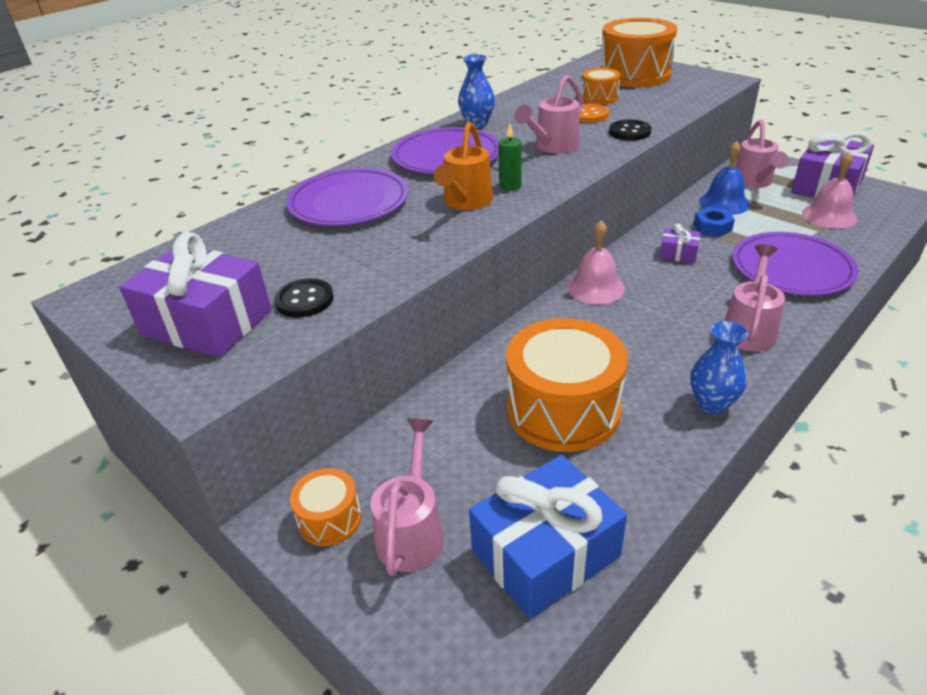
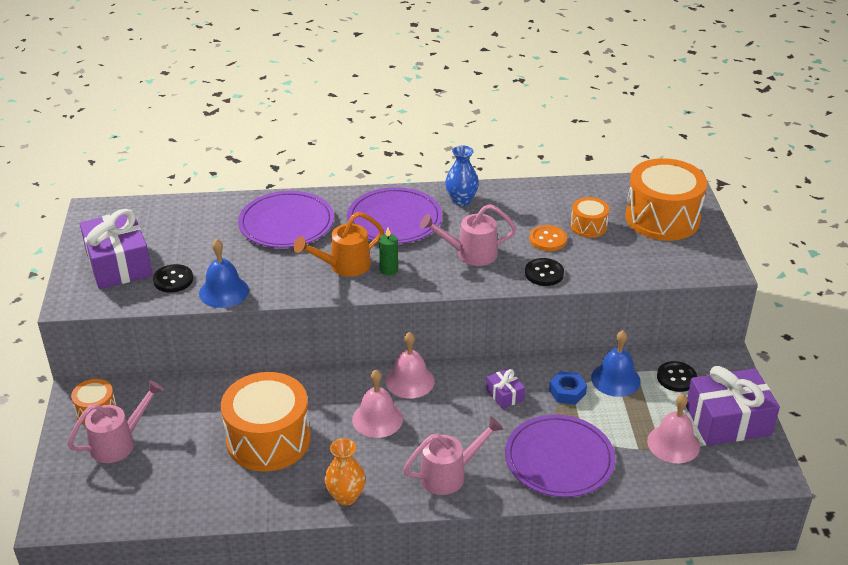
camera: 40 degrees right, 0 degrees up
(383, 279) = (224, 291): none -> blue bell
(545, 553) = (154, 497): blue gift -> none
(622, 329) = (377, 419): none -> pink bell
(712, 403) = (346, 496): blue vase -> orange vase
(754, 182) = (676, 378): pink watering can -> black button

